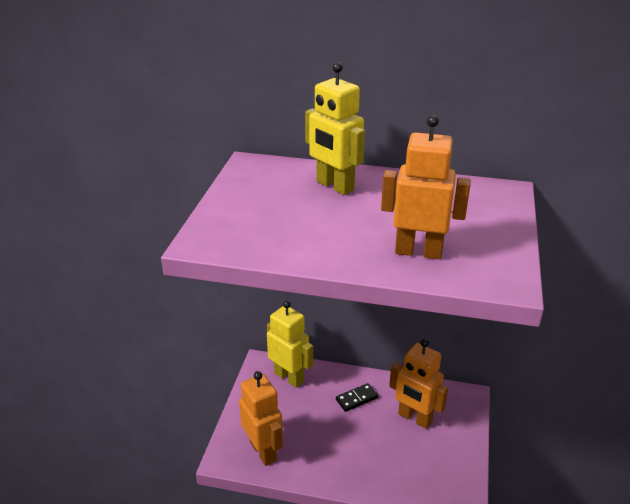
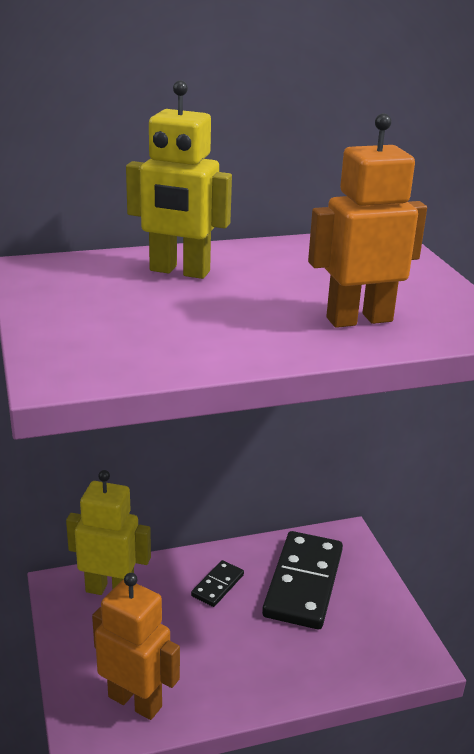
camera: 30 degrees left, 5 degrees down
(414, 418) = (303, 583): orange robot -> black domino

